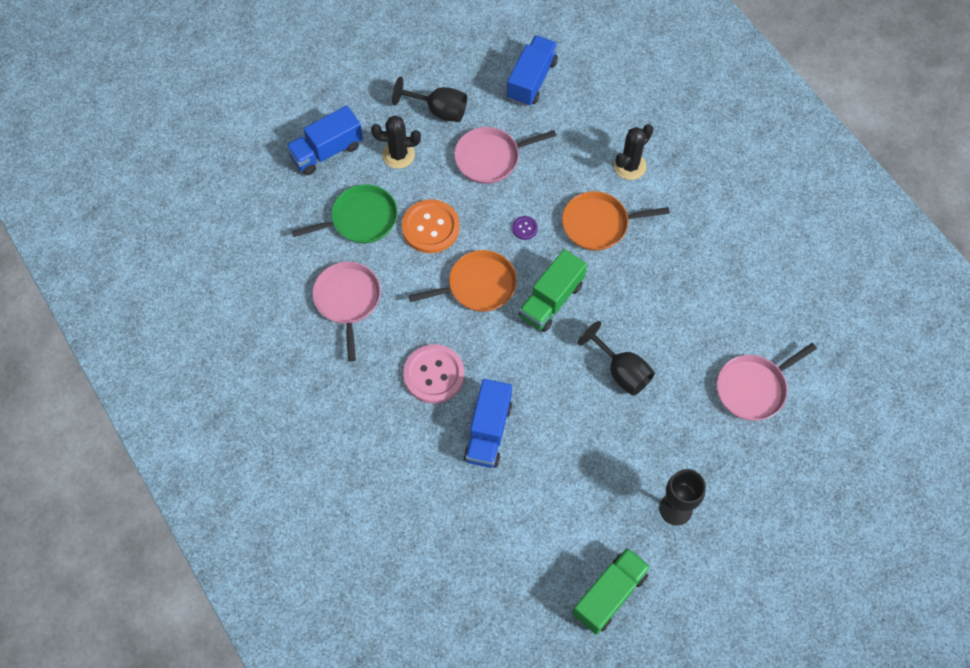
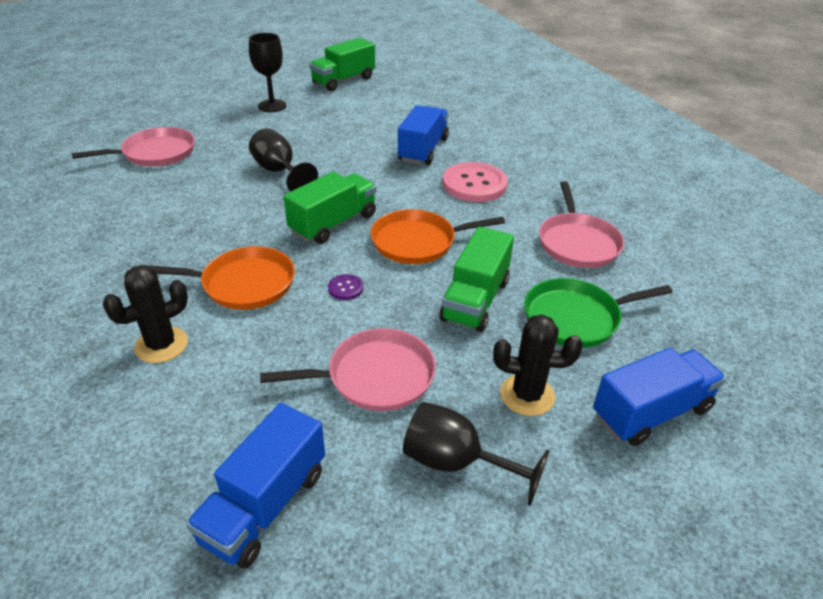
camera: 175 degrees left, 25 degrees down
(430, 227) = (475, 300): orange button -> green truck

